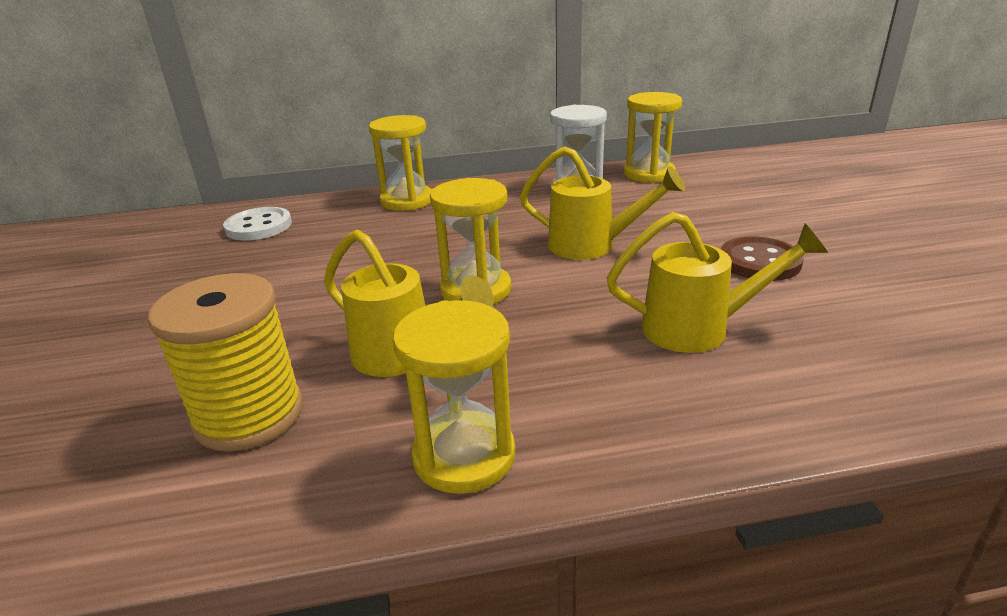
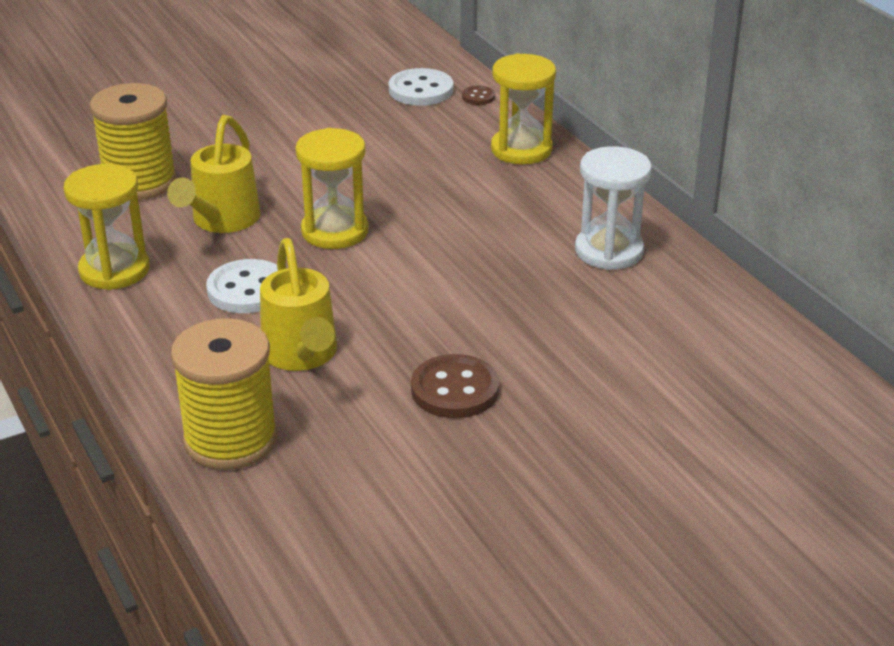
camera: 70 degrees right, 5 degrees up
(303, 206) = (478, 97): none -> brown button
(561, 350) = (247, 290): none -> white button
(591, 246) = (452, 280): yellow watering can -> none
(649, 174) = (699, 298): yellow hourglass -> none
(858, 387) = (230, 440): none -> yellow spool

